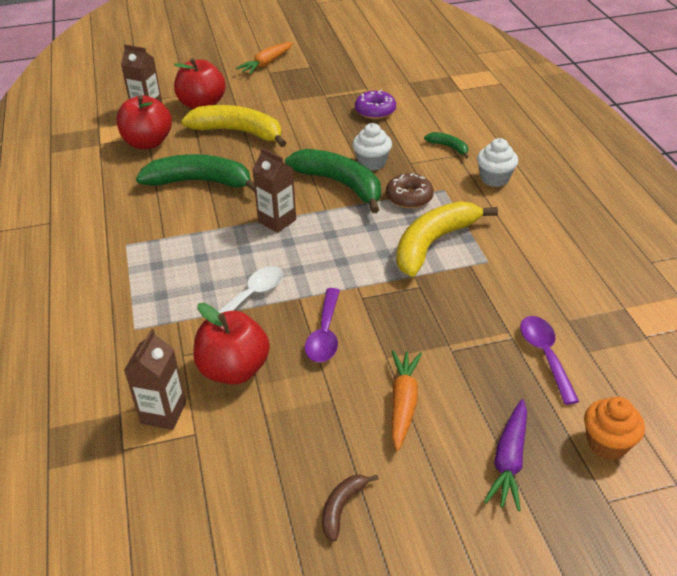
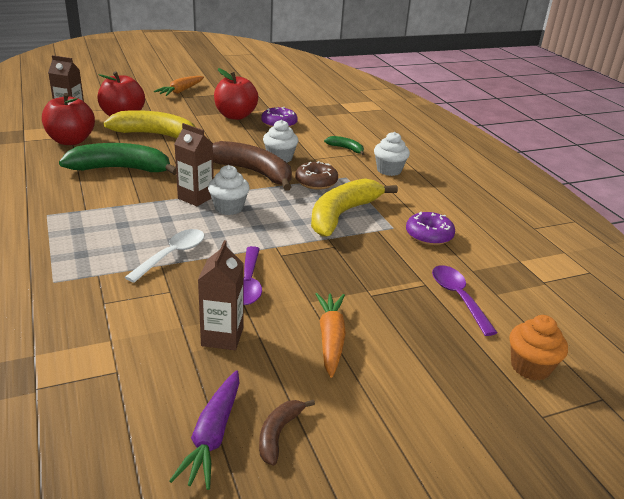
camera: 10 degrees left, 10 degrees down
(163, 413) = (82, 354): brown carton -> brown carton (222, 337)
(234, 369) = (157, 314): red apple -> red apple (235, 116)
(311, 234) = (229, 208): none -> white cupcake
(340, 184) = (253, 172): green banana -> brown banana
(509, 460) = (441, 385): purple carrot -> purple carrot (212, 436)
(526, 272) = (429, 235): none -> purple donut

